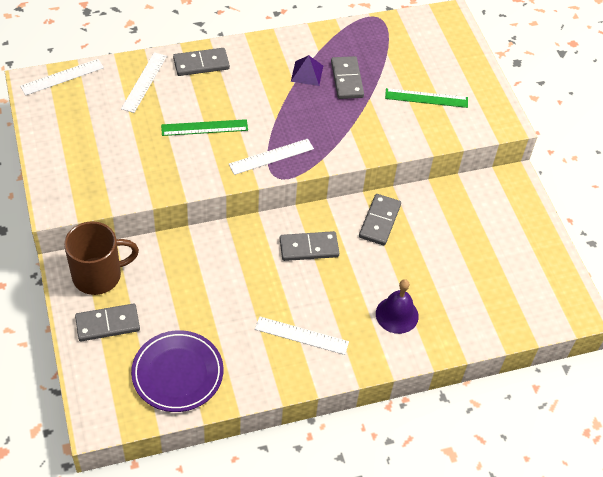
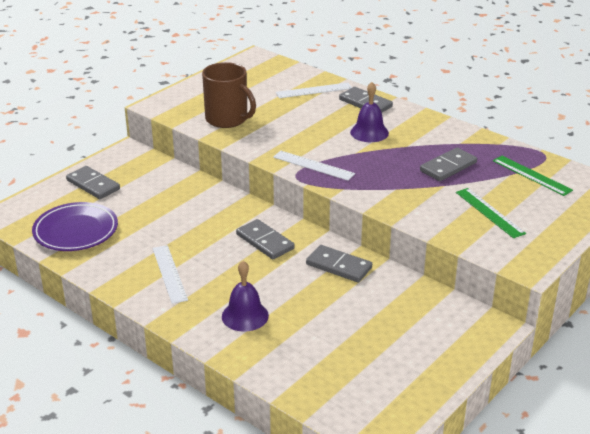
camera: 60 degrees right, 20 degrees down
(62, 77) = (275, 63): white ruler -> none
(98, 275) = (133, 164): brown mug -> brown mug (227, 119)
(204, 127) = (303, 128): green ruler -> green ruler (531, 175)
(252, 91) = (369, 132): none -> purple bell
(307, 73) = (426, 147): purple pyramid -> none
(379, 221) = (339, 266): grey domino -> grey domino turned 45 degrees clockwise

